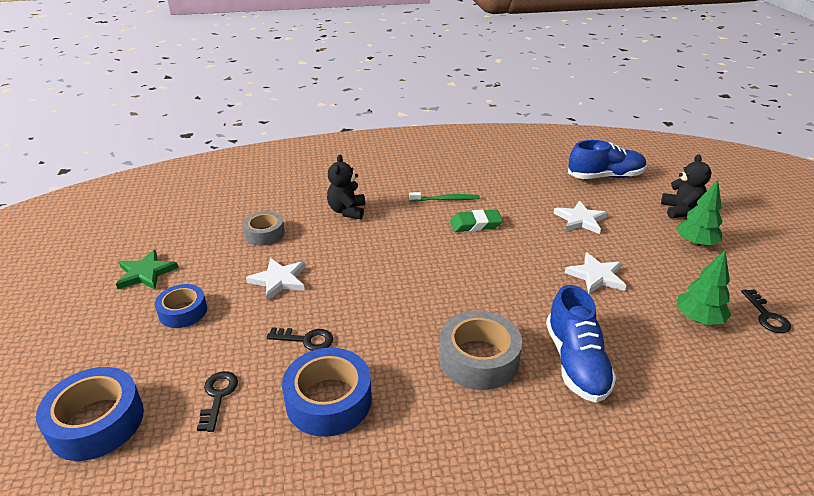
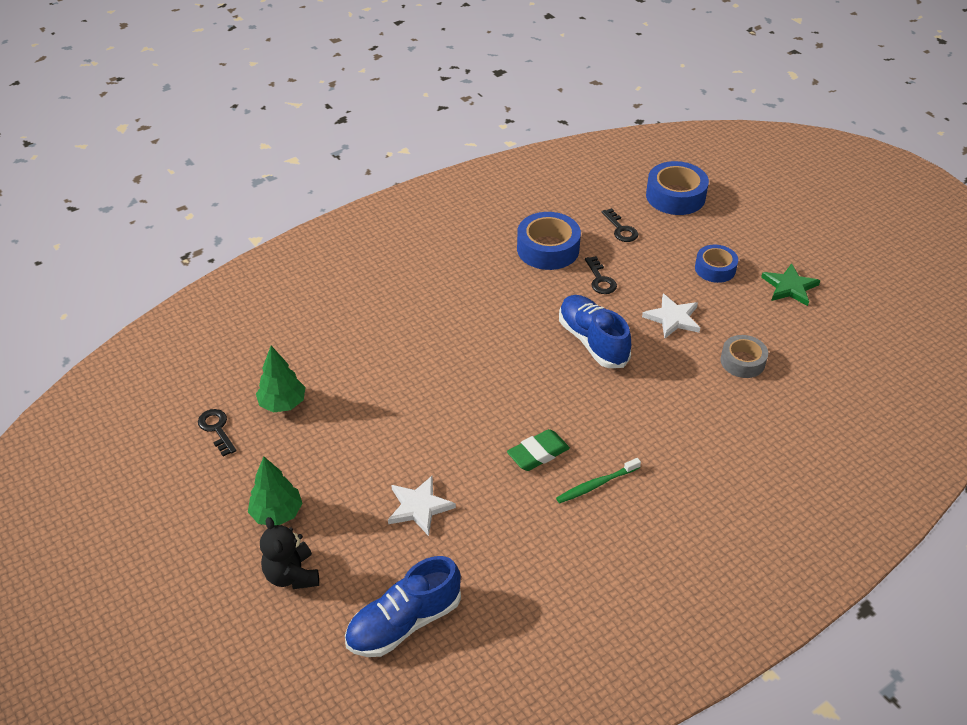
camera: 155 degrees right, 10 degrees up
(306, 340) = (600, 279): black key -> black key turned 90 degrees counterclockwise
(347, 211) = (692, 422): black teddy bear -> none
(478, 359) = (461, 307): grey tape -> none
(576, 362) = (385, 328): blue shoe -> blue shoe (592, 341)
(596, 276) = (384, 423): white star -> none

